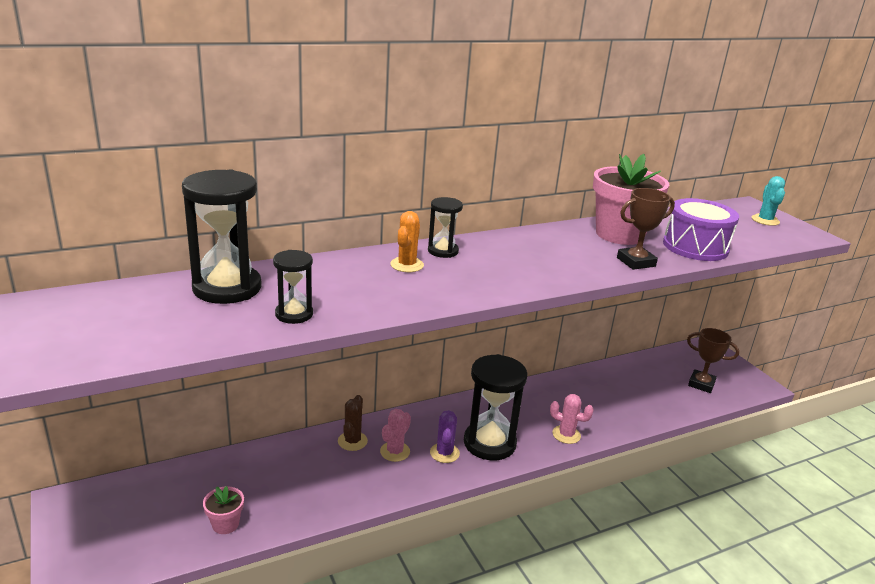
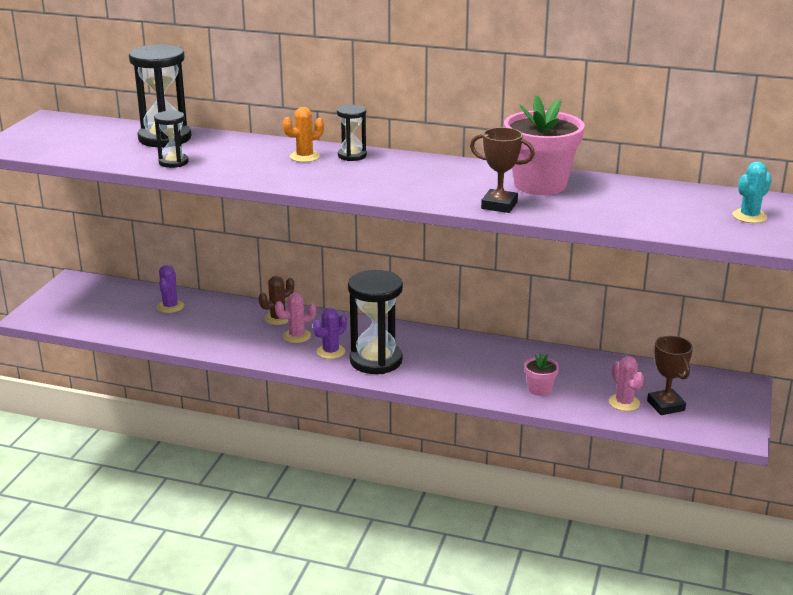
camera: 45 degrees right, 0 degrees up
(225, 524) = (135, 327): pink flower pot -> pink flower pot (539, 389)
(229, 479) = (170, 306): none -> purple cactus
(566, 435) = (450, 382): pink cactus -> pink cactus (624, 403)
(695, 247) = (594, 212): purple drum -> none

